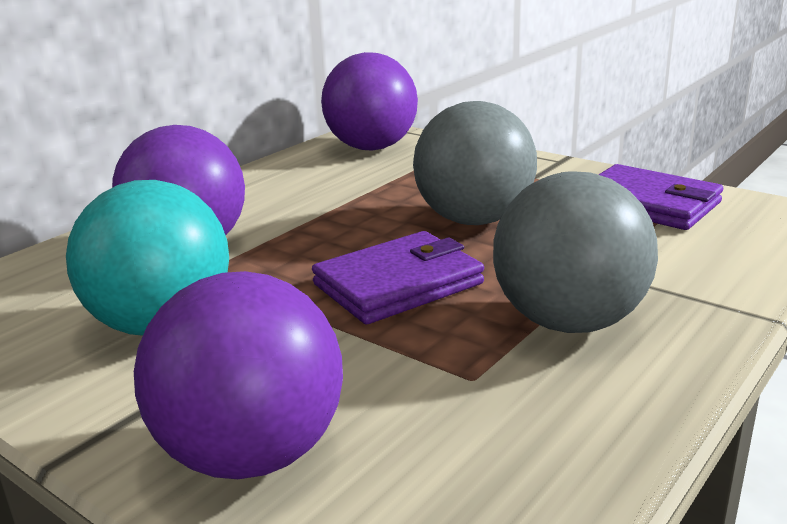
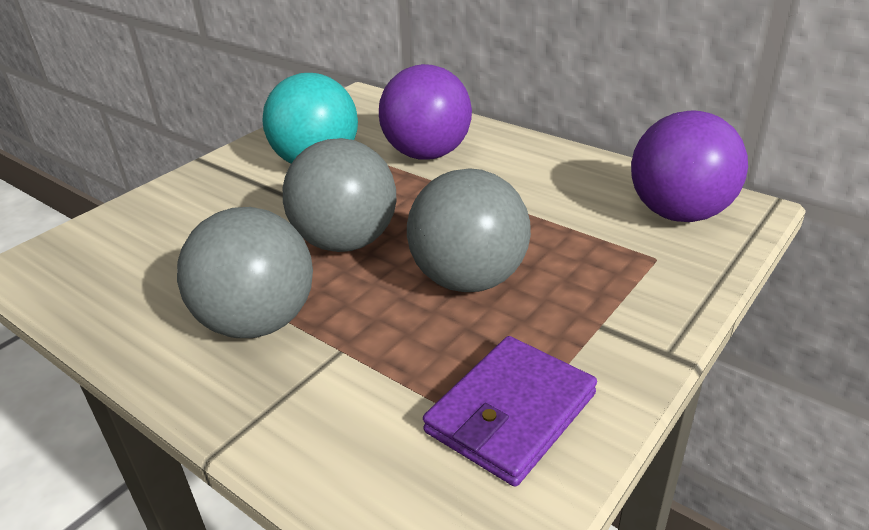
camera: 90 degrees right, 10 degrees up
(252, 454) = (173, 206): purple ball -> none
(398, 284) = (346, 242): purple wallet -> grey ball

